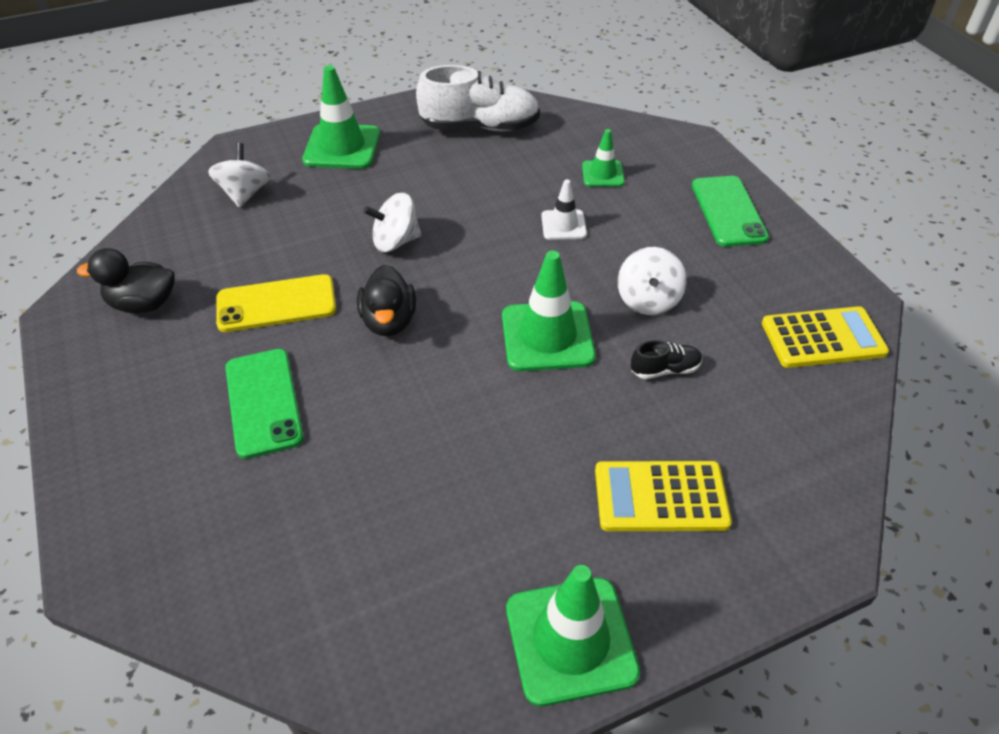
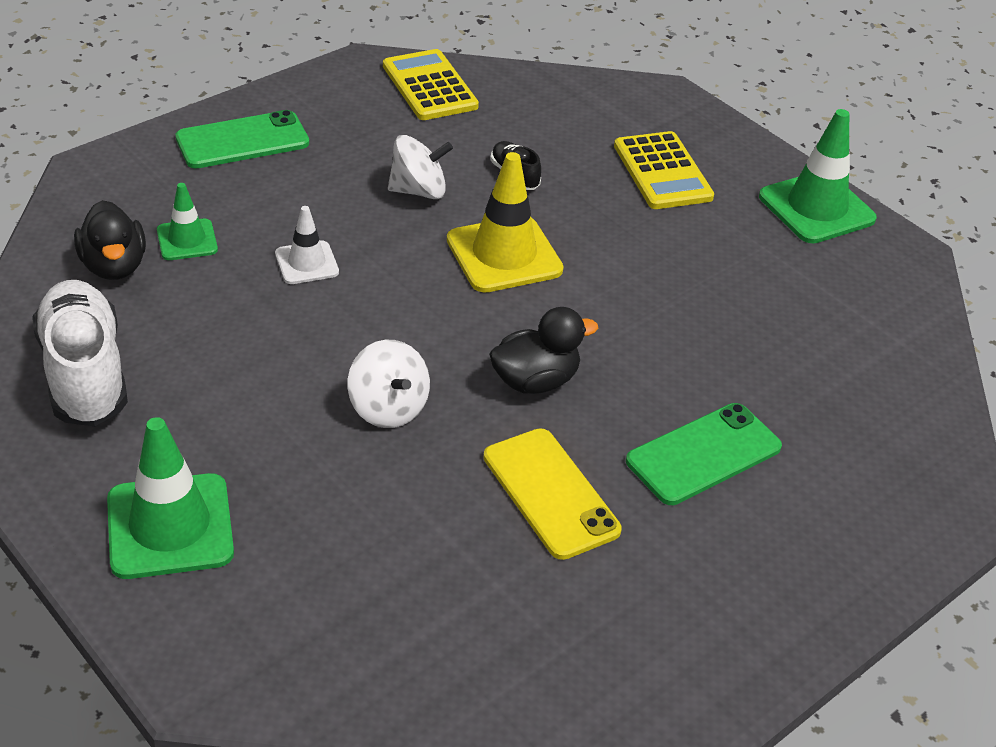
camera: 110 degrees left, 5 degrees down
(143, 304) = (611, 639): black duck -> black duck (114, 266)
(245, 194) = (328, 614): white spinning top -> none
(547, 336) = (504, 255): green traffic cone -> yellow traffic cone

